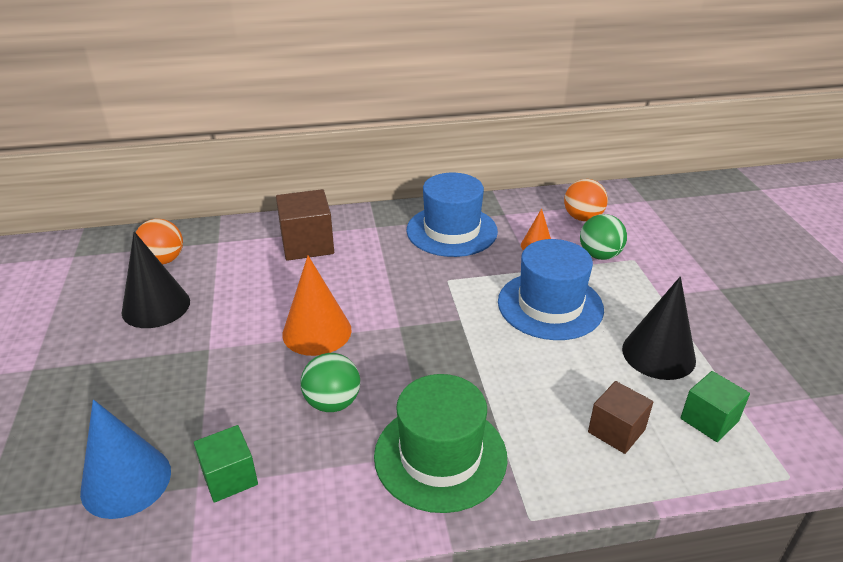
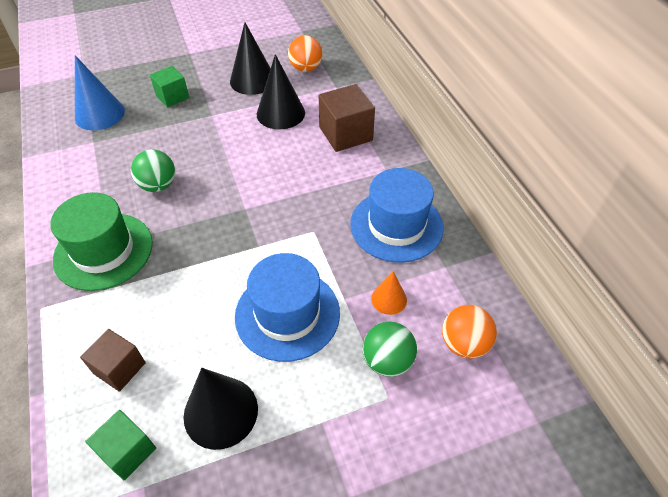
camera: 80 degrees right, 15 degrees up
(229, 477) = (97, 153): green cube -> green cube (172, 97)
(242, 287) = (280, 113): none -> black cone
(317, 332) = (233, 162): orange cone -> none

